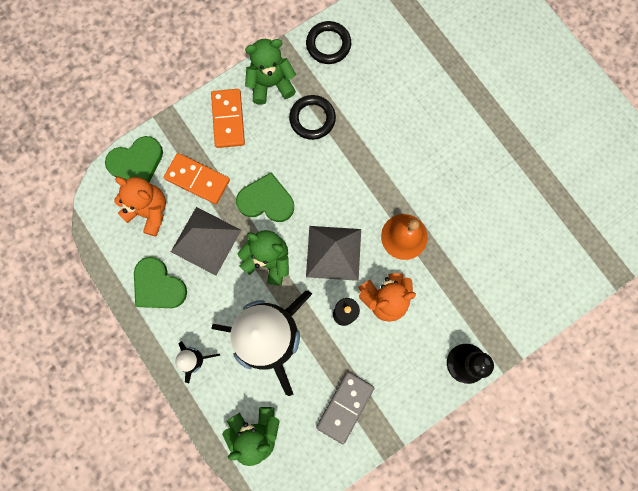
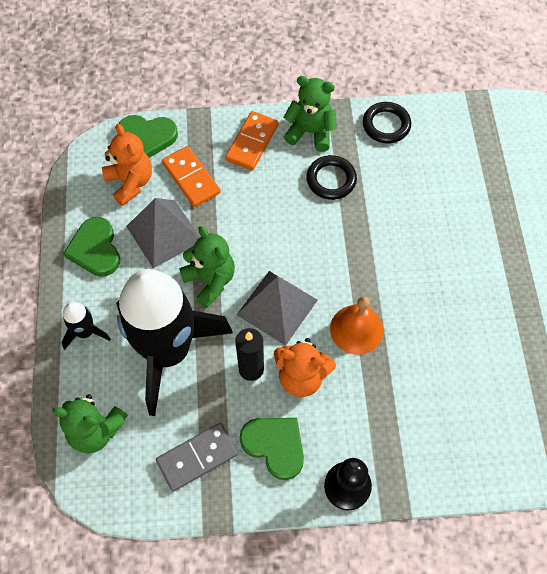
camera: 30 degrees right, 15 degrees down
(266, 200) = (242, 228): green heart -> green heart (275, 446)

